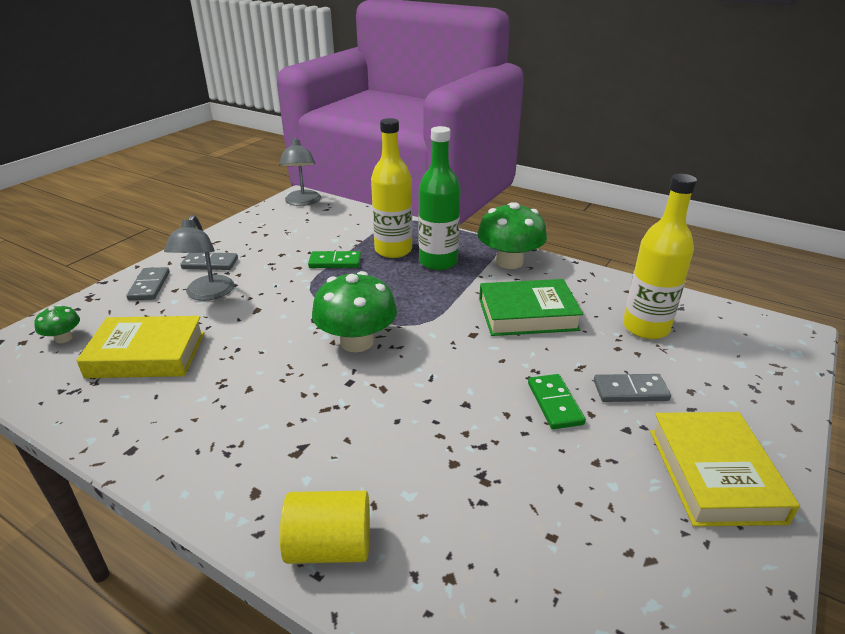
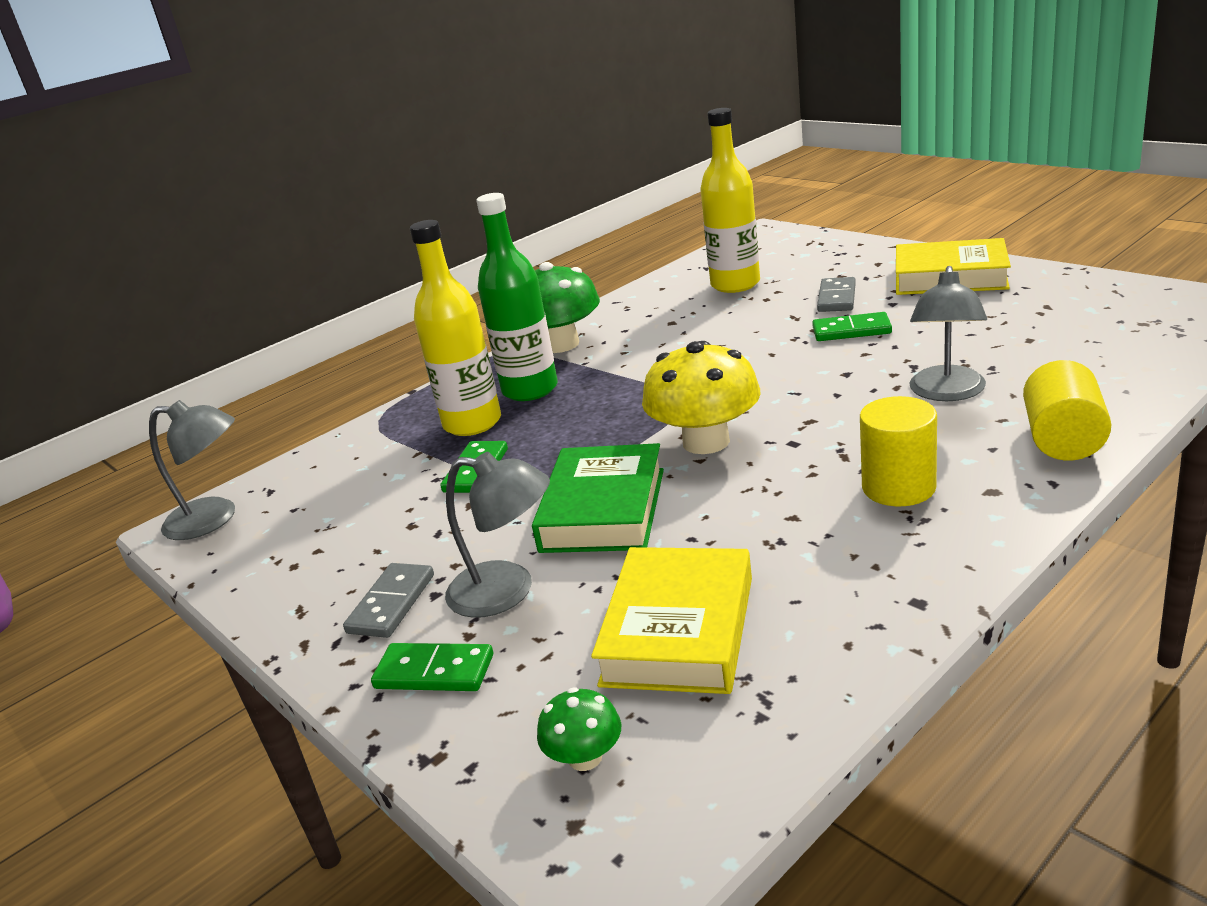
camera: 70 degrees left, 5 degrees down
(149, 286) = (434, 671): grey domino -> green domino
(273, 439) = (898, 487): none -> yellow cylinder
(356, 342) = (706, 442): green mushroom -> yellow mushroom
(427, 468) = (946, 393): none -> grey lamp
(527, 314) = (686, 338): green book -> green book (603, 509)

